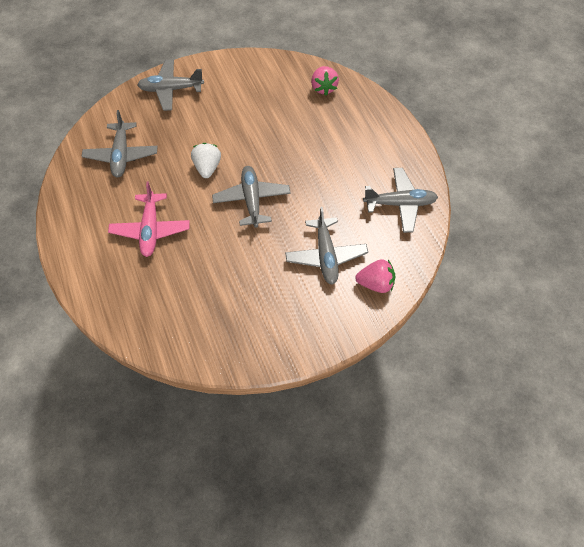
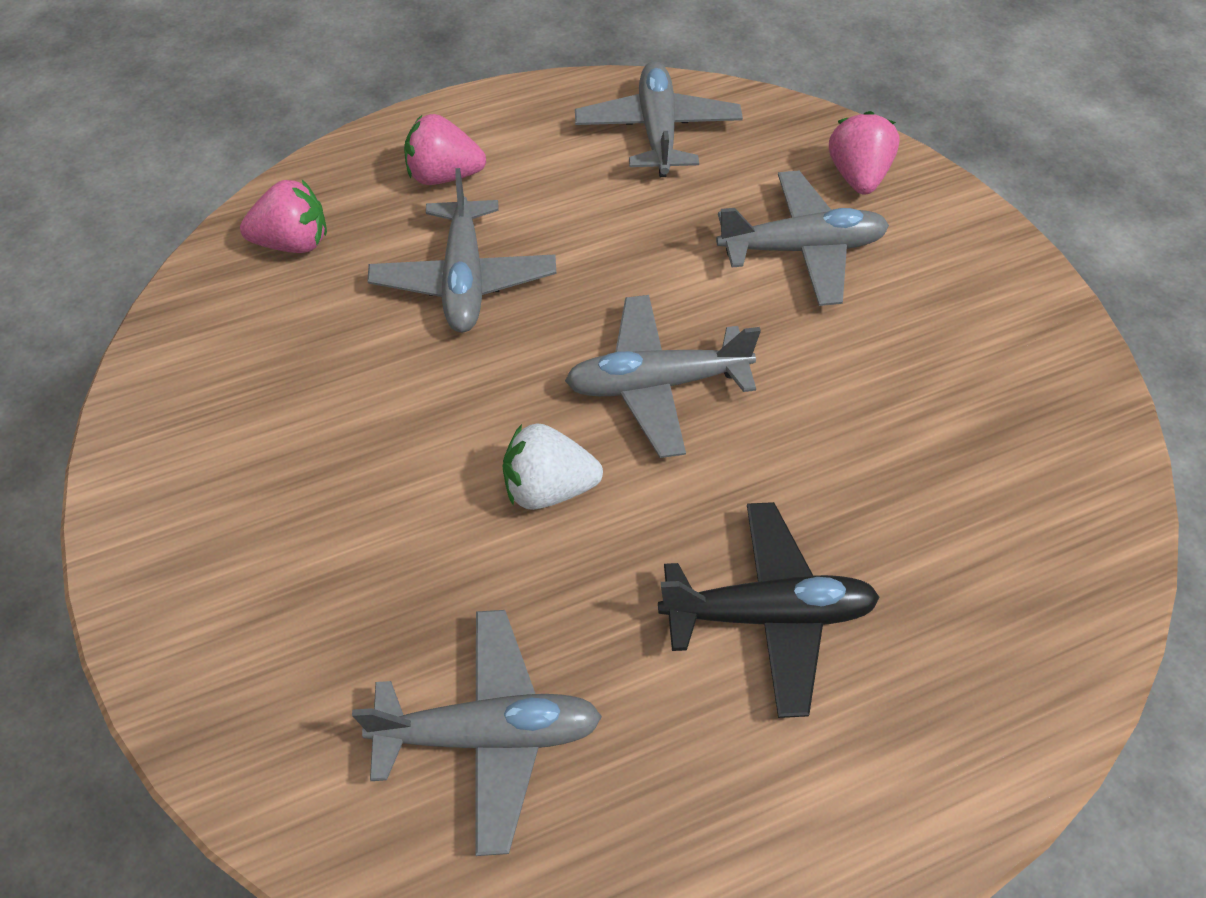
camera: 90 degrees left, 5 degrees down
(151, 229) = (768, 614): pink plane -> black plane
(171, 89) = (219, 610): grey plane -> grey plane (464, 279)
(363, 129) = (444, 176): none -> pink strawberry

